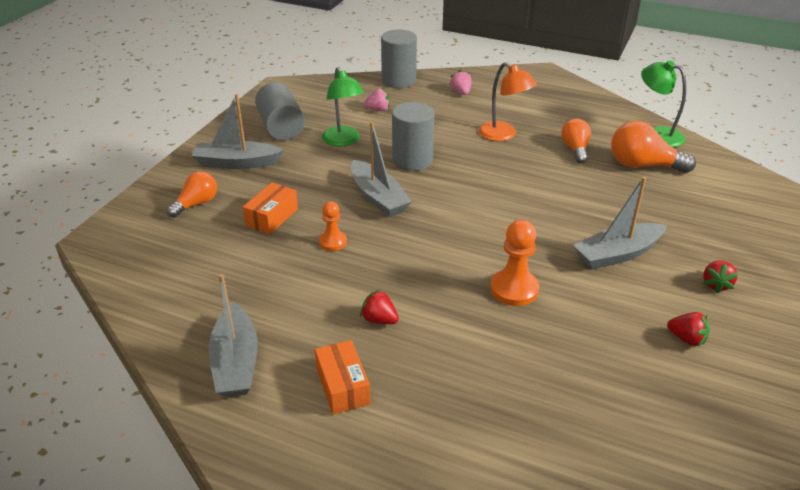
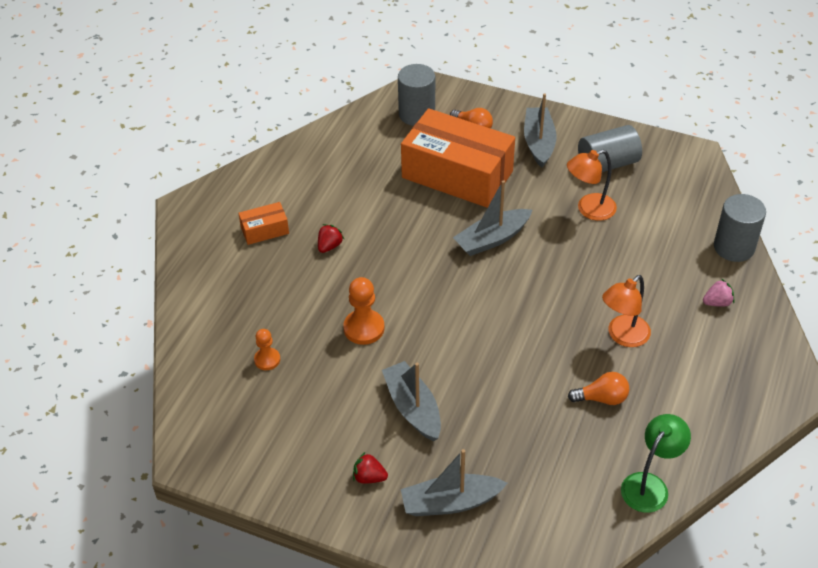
camera: 90 degrees right, 10 degrees up
(236, 362) = (291, 176): grey boat -> grey boat (450, 502)
(272, 217) = (457, 174): orange box -> orange box, size x2.32
(333, 242) = (424, 214): orange pawn -> orange pawn (267, 360)
(343, 141) = (589, 210): green lamp -> orange lamp
(378, 110) = (659, 232): pink strawberry -> none
(412, 160) = (559, 261): grey cylinder -> grey cylinder (417, 114)
(643, 165) = (575, 457): orange light bulb -> none
(687, 339) = (299, 438): red strawberry -> none

